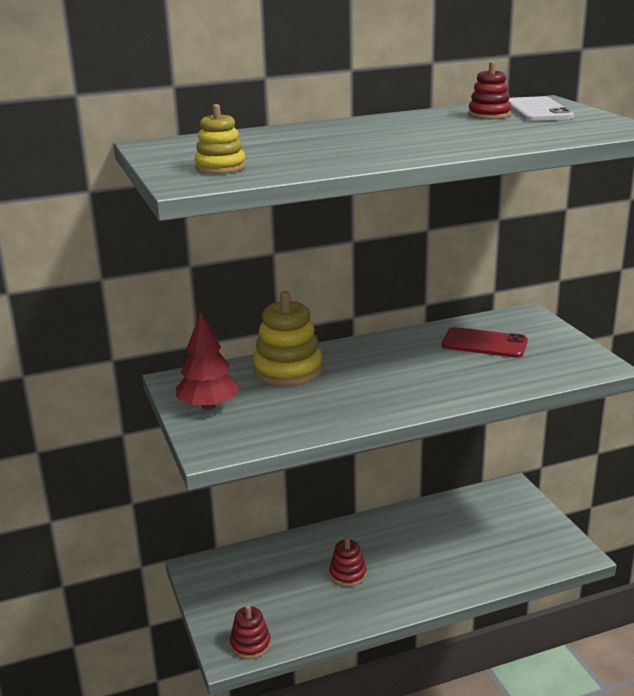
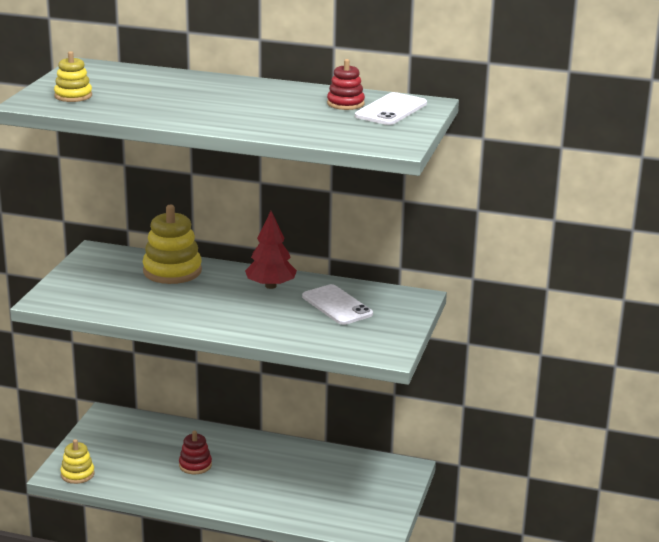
camera: 35 degrees right, 0 degrees up
(208, 406) = (87, 274): red tree -> red tree (271, 286)
(250, 644) = (77, 474): red stacking toy -> yellow stacking toy
(484, 343) = (337, 305): red phone -> white phone

